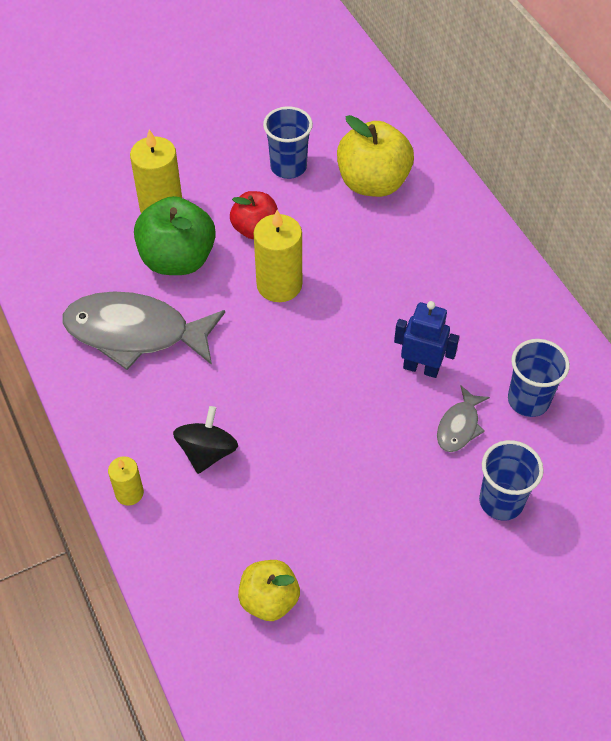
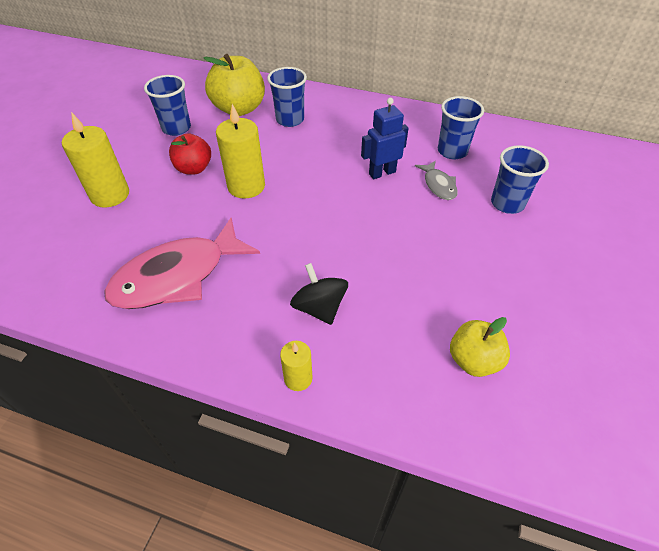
camera: 45 degrees left, 5 degrees down
(135, 333) = (177, 276): grey fish -> pink fish
(178, 259) = (158, 215): green apple -> none
(407, 234) = (290, 120): none -> blue cup

